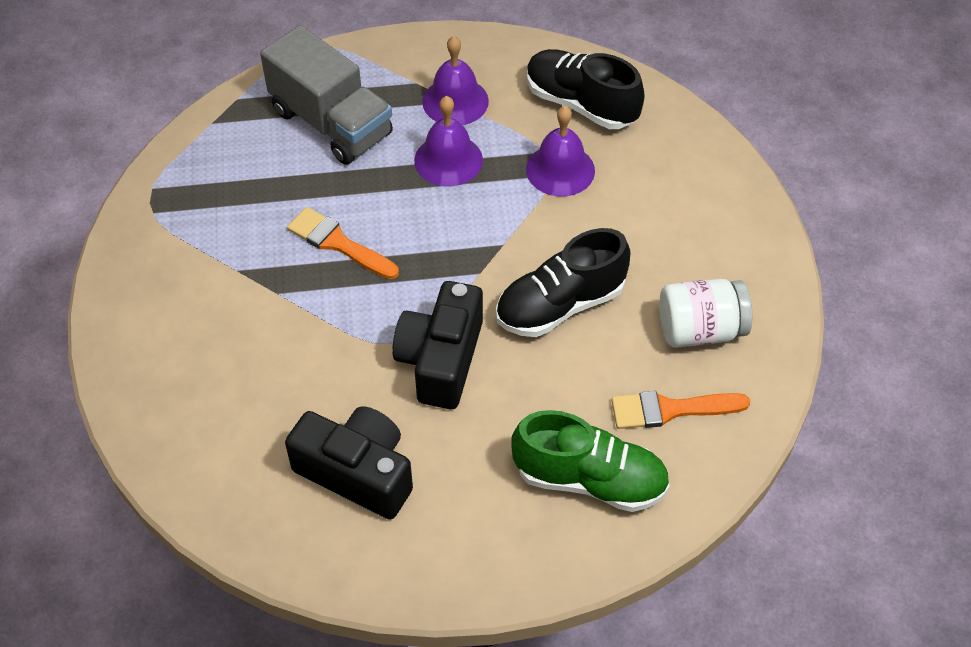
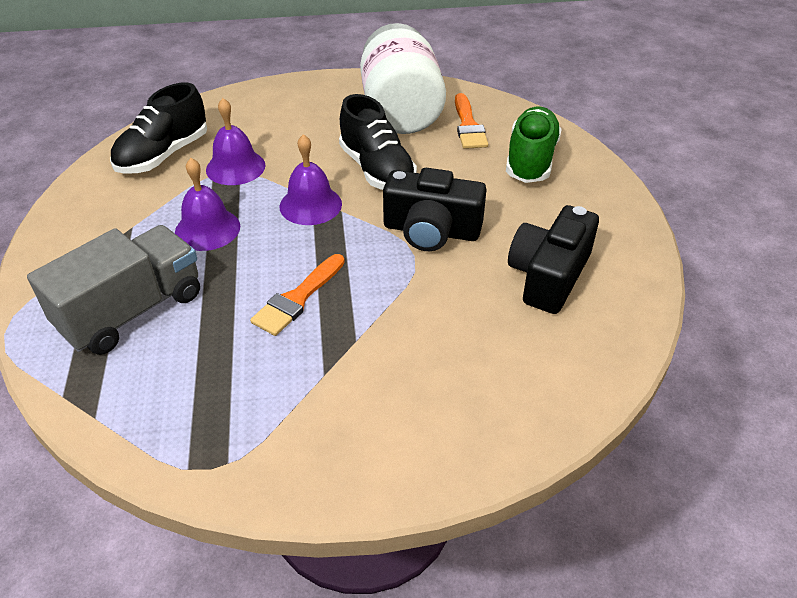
camera: 90 degrees left, 10 degrees down
(455, 101) = (133, 225): purple bell -> purple bell (310, 205)
(700, 330) = (400, 111): white jar -> white jar, size x1.67

